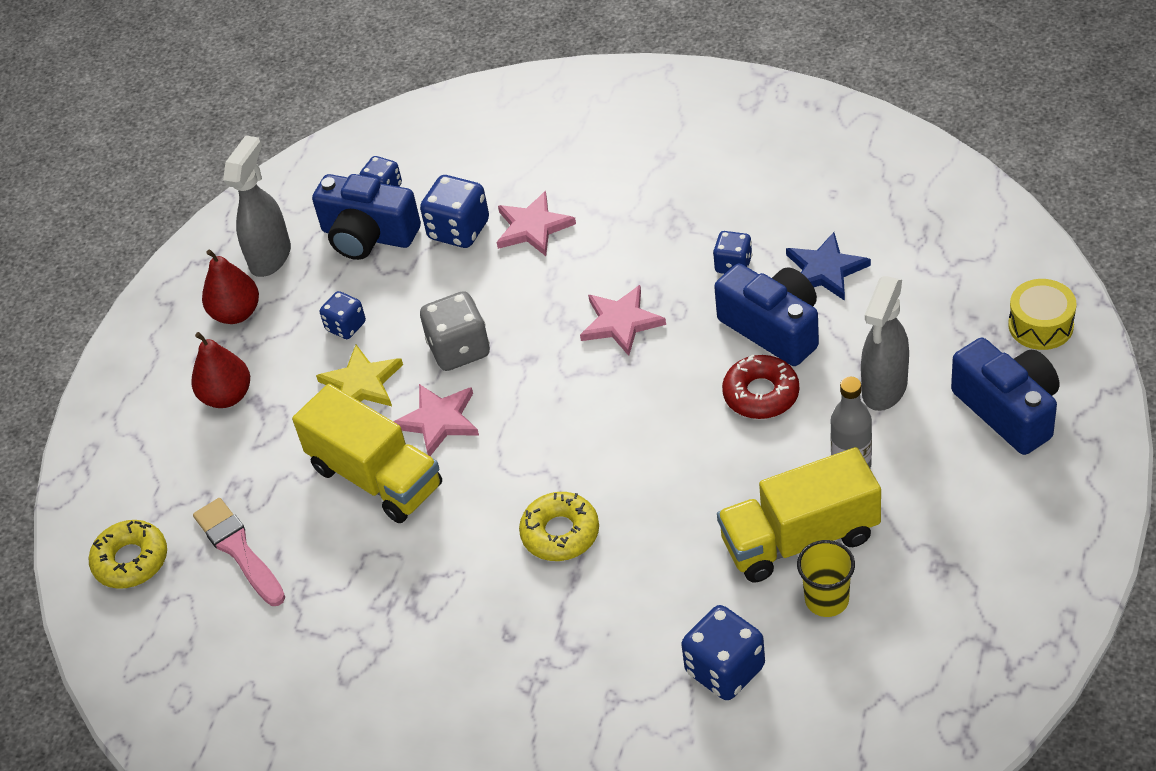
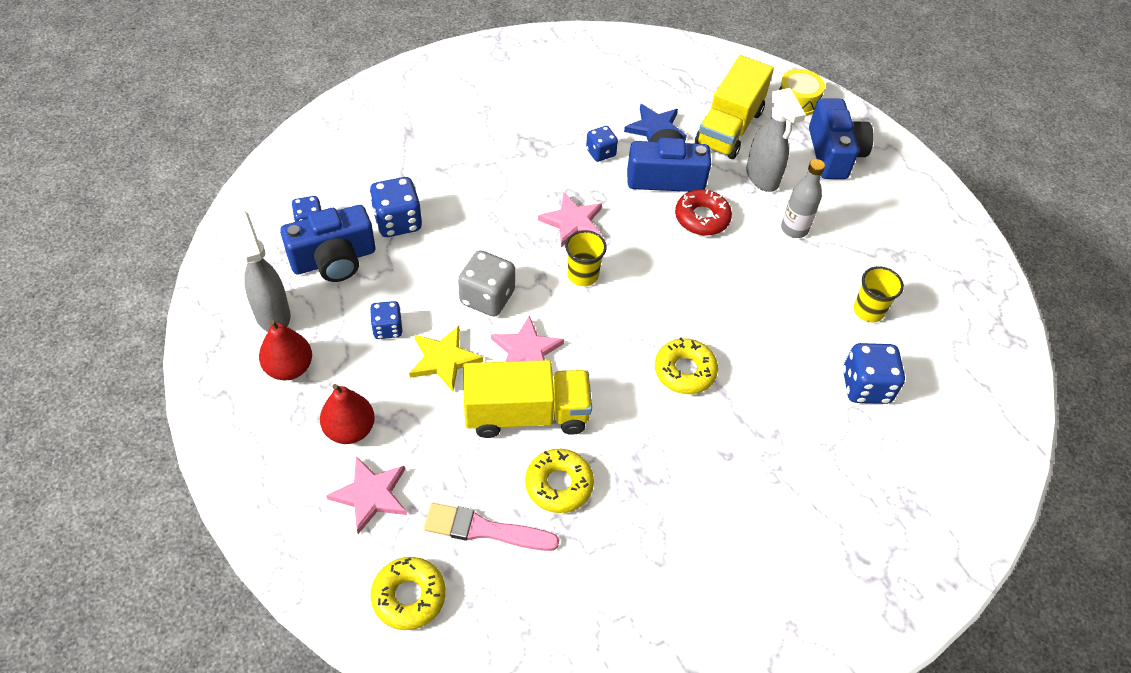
camera: 55 degrees left, 5 degrees up
(335, 556) = (559, 485): none -> yellow donut
(533, 227) = (448, 194): pink star -> pink star (371, 495)
(570, 381) = (583, 275): none -> yellow cup
(800, 539) = (816, 286): yellow truck -> yellow truck (729, 128)
(1008, 410) = (833, 153): blue camera -> blue camera turned 75 degrees clockwise

